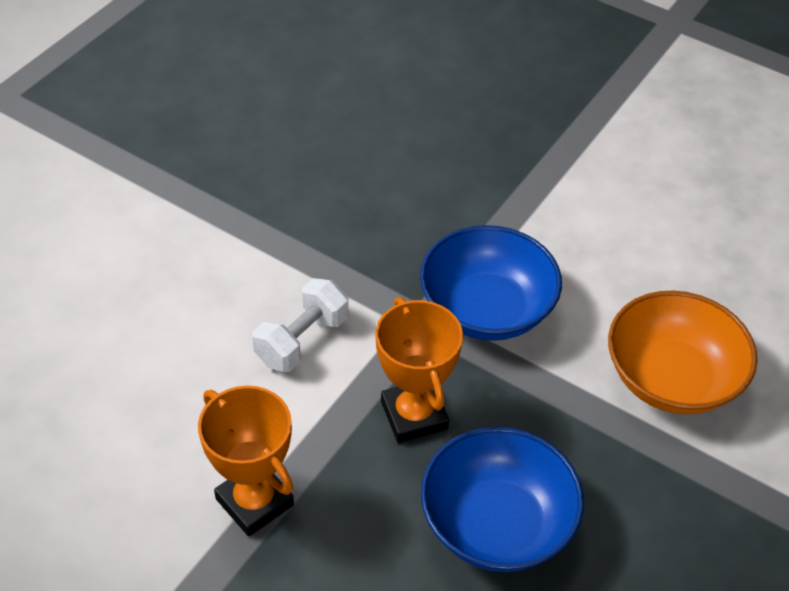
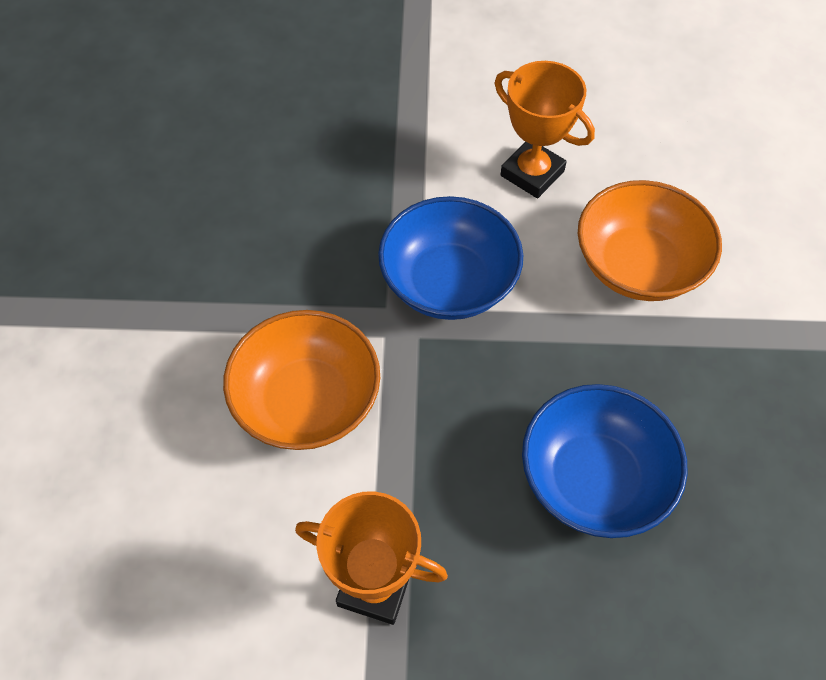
camera: 30 degrees left, 10 degrees up
(302, 340) = (307, 401): white dumbbell -> orange bowl
(414, 415) = (456, 418): orange trophy -> orange trophy (532, 173)

